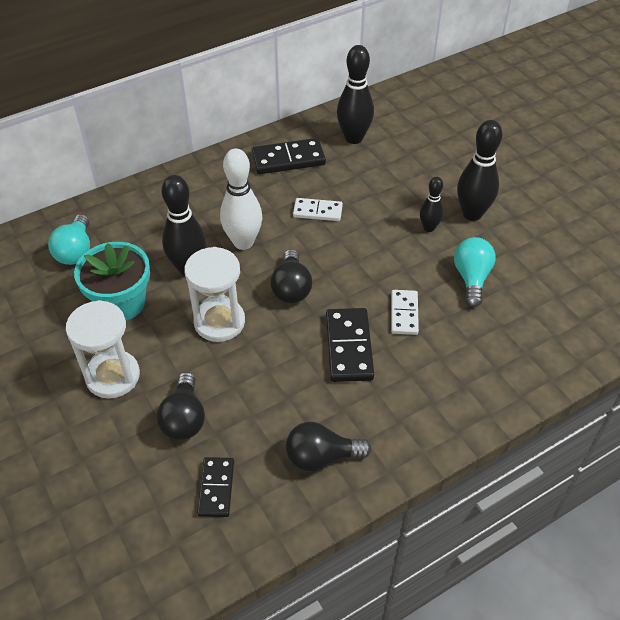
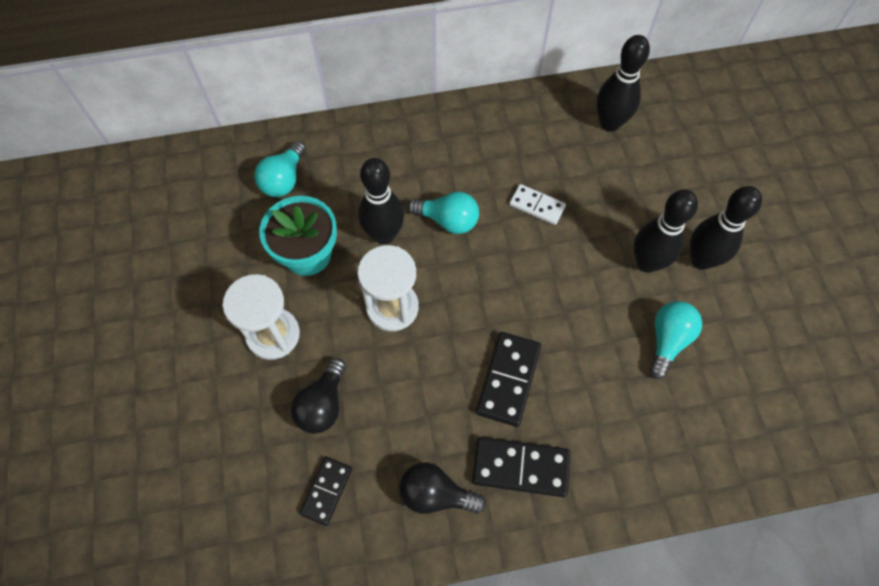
camera: 20 degrees right, 15 degrees up
(243, 242) = (448, 220): white bowling pin -> turquoise light bulb
(288, 159) = (530, 130): black domino -> black domino (520, 467)
(291, 288) = (476, 291): black light bulb -> none
(404, 314) = (579, 360): white domino -> none
(429, 228) = (647, 263): black bowling pin -> black bowling pin, size x1.74

